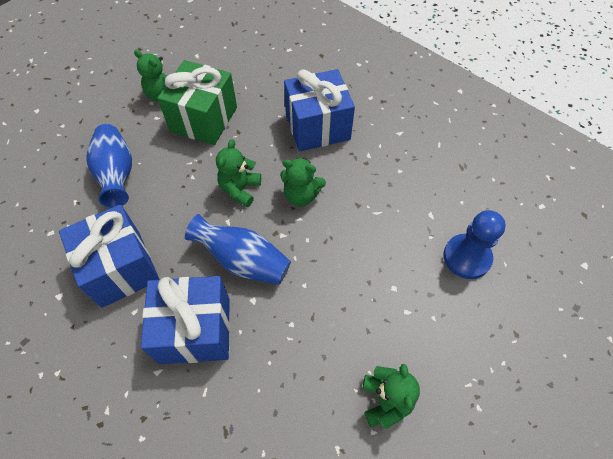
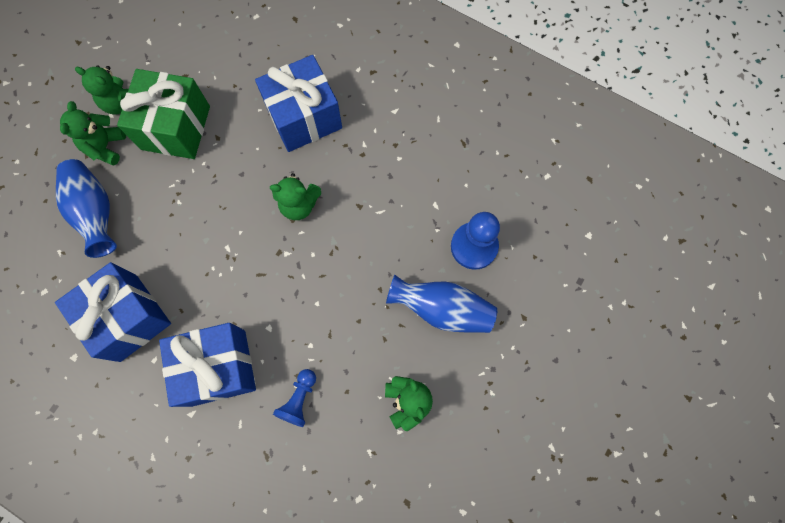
camera: 10 degrees left, 15 degrees up
(240, 189) = (233, 208): green teddy bear -> green teddy bear (105, 146)
(243, 261) = (251, 288): blue vase -> blue vase (442, 309)
(271, 377) = (299, 399): none -> blue pawn

